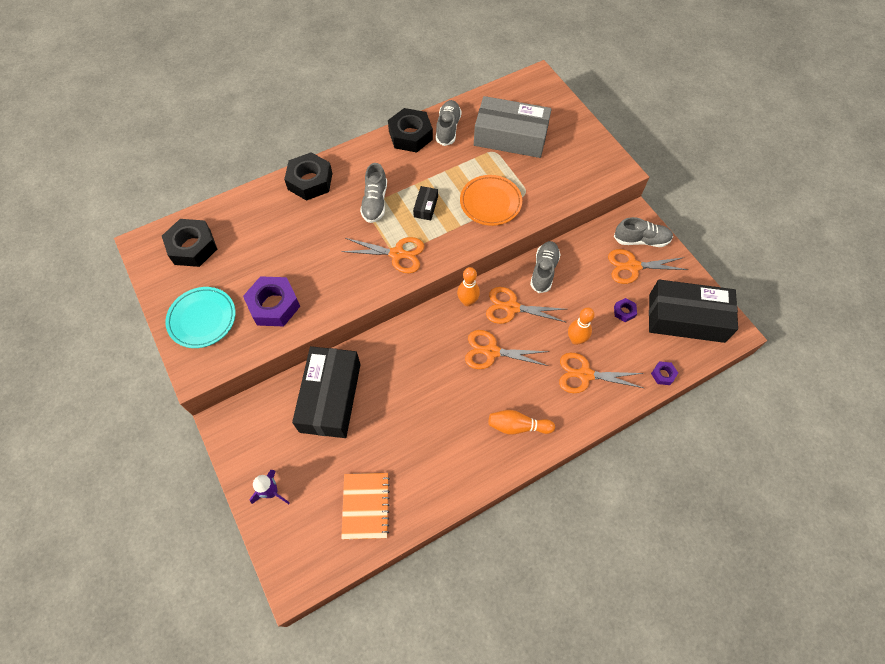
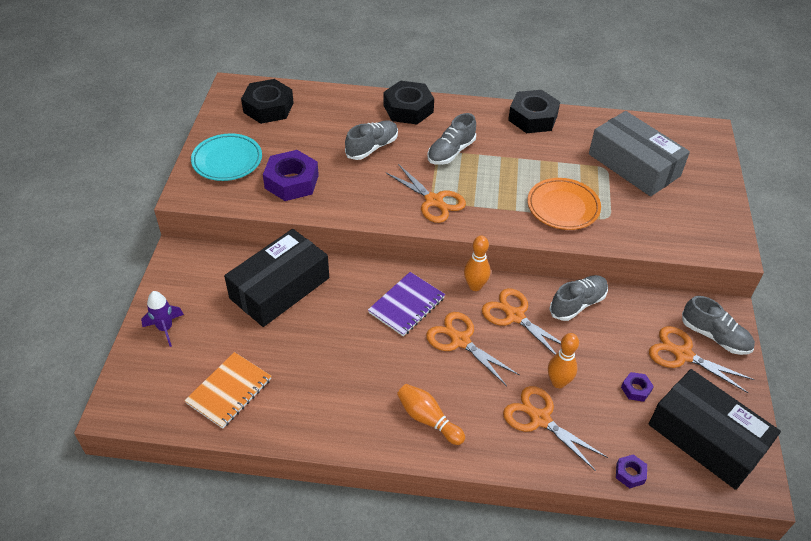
camera: 35 degrees right, 15 degrees down
(426, 207) = (495, 179): black box -> none
(433, 348) = (406, 305): none -> purple notebook
(448, 128) = (575, 129): grey shoe -> grey shoe (372, 147)

